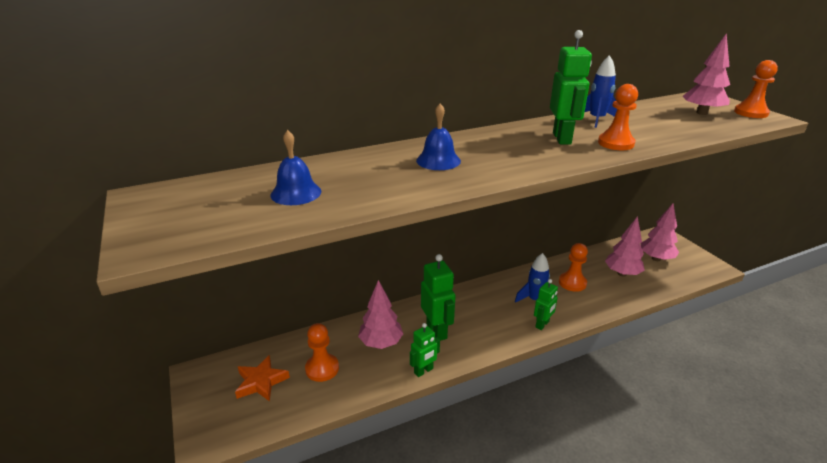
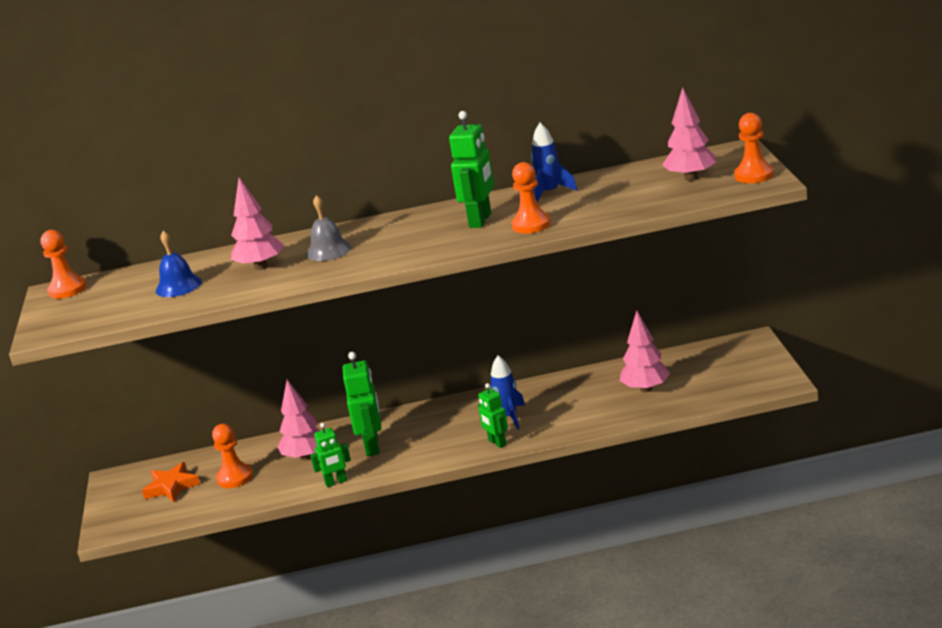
camera: 20 degrees right, 5 degrees down
(438, 160) = (328, 250): blue bell -> grey bell
(542, 324) = (497, 443): green robot -> green robot turned 90 degrees clockwise
(572, 283) = (571, 399): orange pawn -> orange pawn (67, 289)
(656, 258) = (710, 371): pink tree -> pink tree (261, 267)

